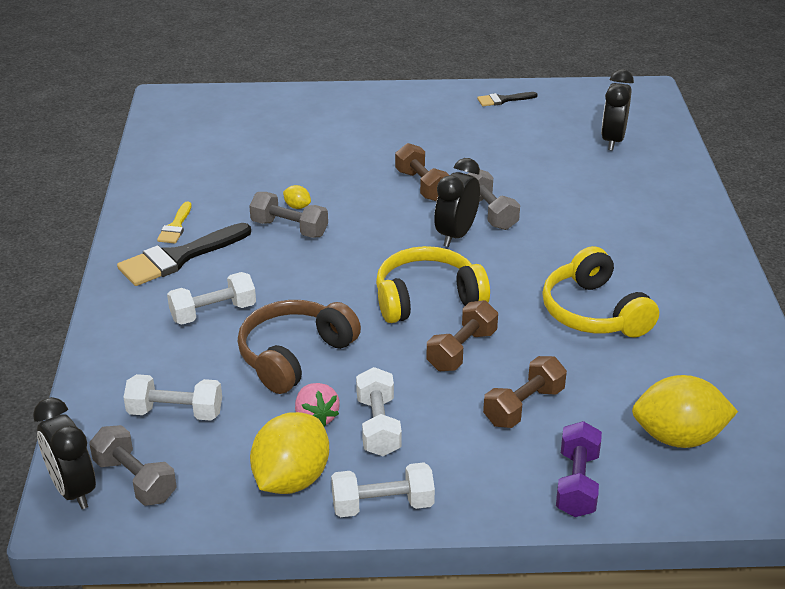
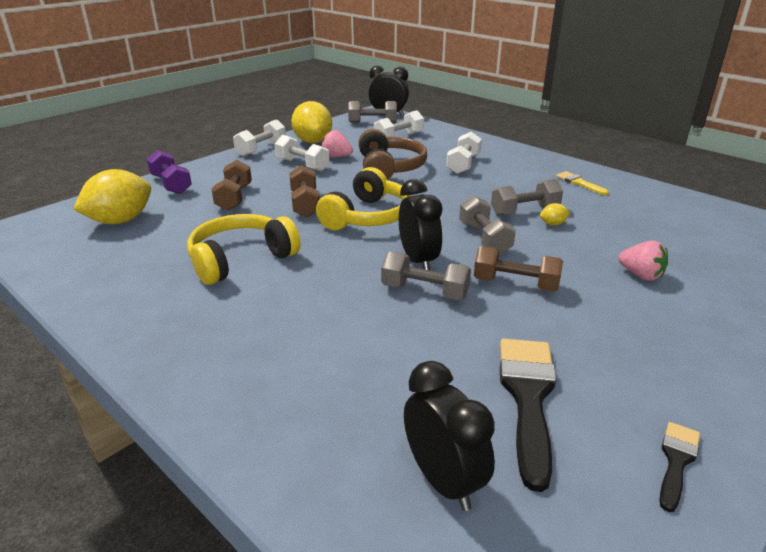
camera: 135 degrees right, 5 degrees down
(178, 258) = (537, 173): black brush -> black brush (528, 397)
(333, 149) = (641, 275): none -> pink strawberry
(374, 224) = (484, 238): none -> grey dumbbell
(594, 312) = (241, 259): yellow headphones -> yellow headphones turned 60 degrees counterclockwise

